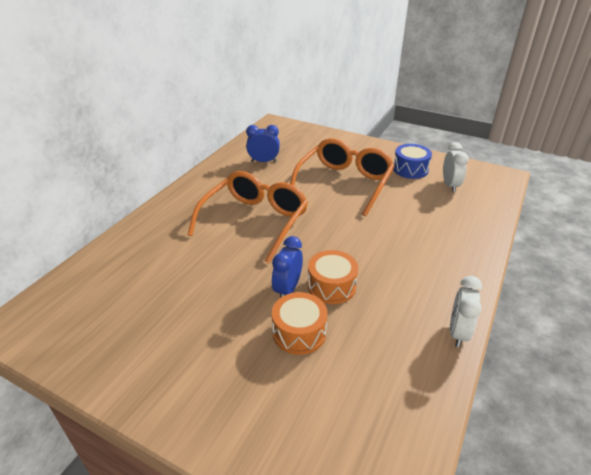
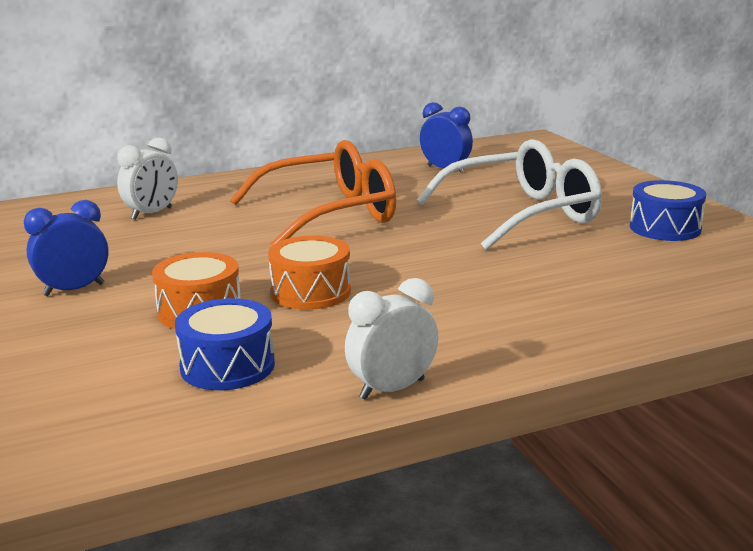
camera: 40 degrees right, 15 degrees down
(287, 289) = (255, 276): blue clock -> blue clock (74, 290)
(345, 183) = (523, 214): orange glasses -> white glasses
(372, 364) = (227, 366): none -> blue drum
(450, 185) = (704, 261): white clock -> white clock (152, 213)

